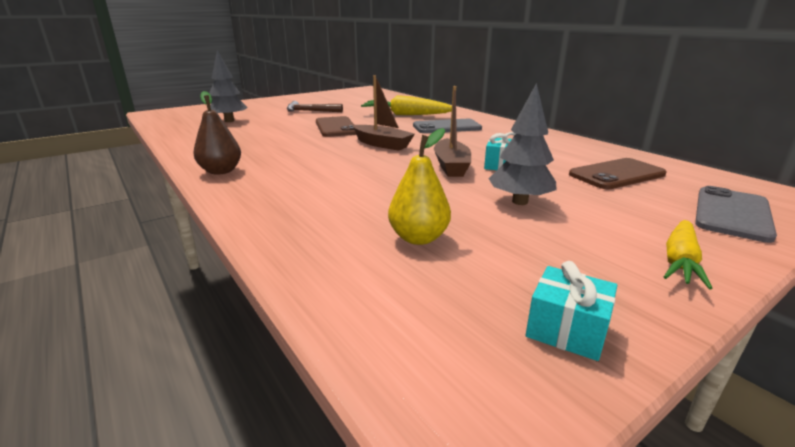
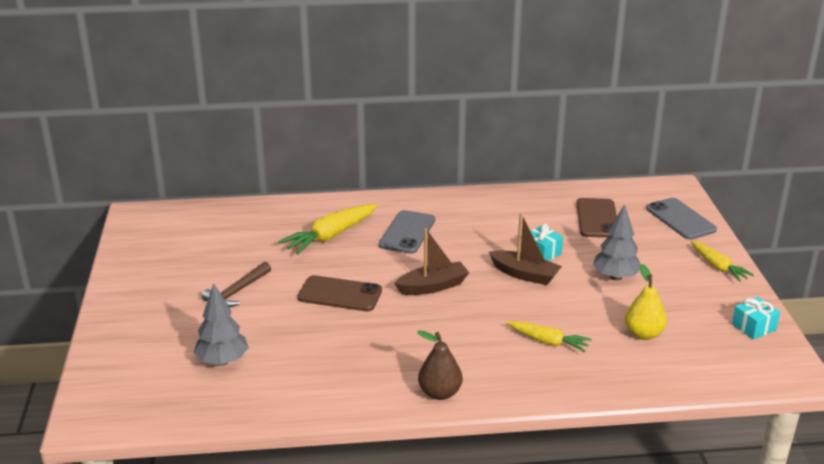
camera: 60 degrees left, 5 degrees up
(343, 193) = (548, 341): none -> yellow carrot

